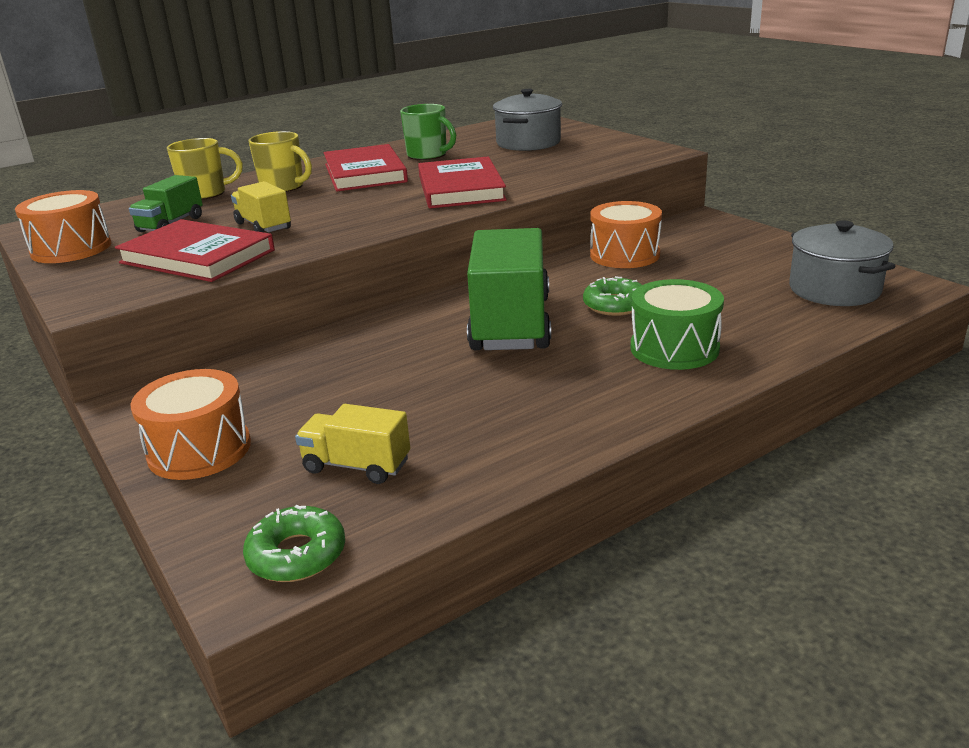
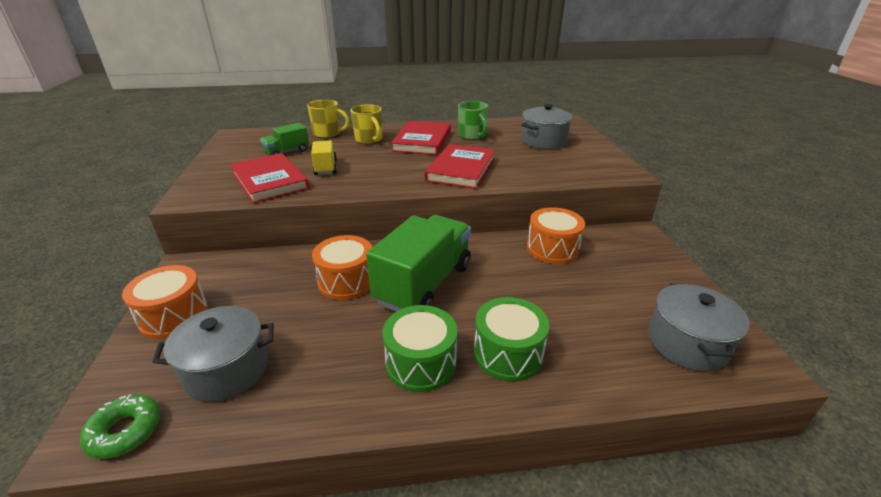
camera: 25 degrees right, 5 degrees up
(71, 249) = (227, 156): orange drum -> orange drum (346, 281)
(356, 466) = (226, 370): yellow truck -> grey pot
(590, 384) = (421, 363): none -> green drum
(615, 305) = (504, 294): green donut -> none

